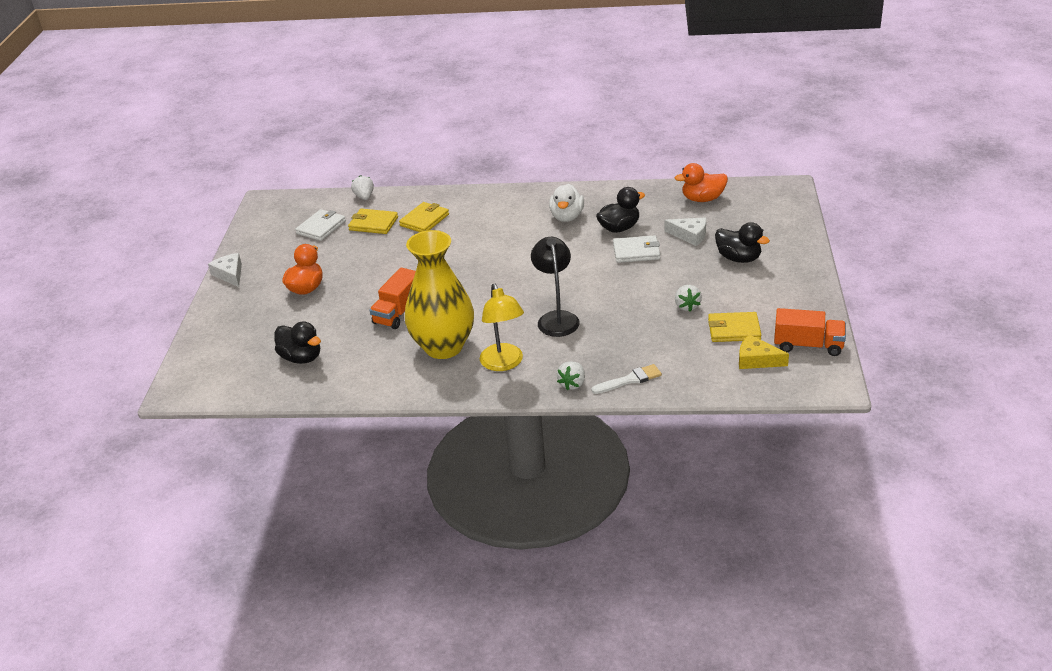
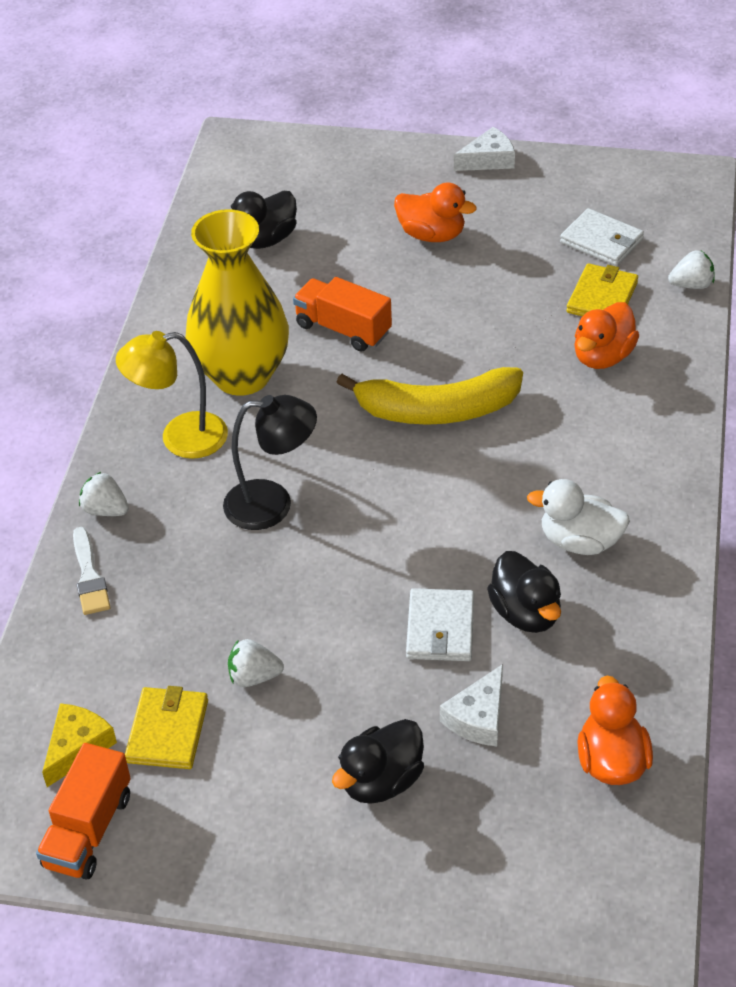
camera: 95 degrees right, 10 degrees up
(424, 220) = (602, 356): yellow wallet -> orange duck
(471, 269) = (437, 410): none -> yellow banana

